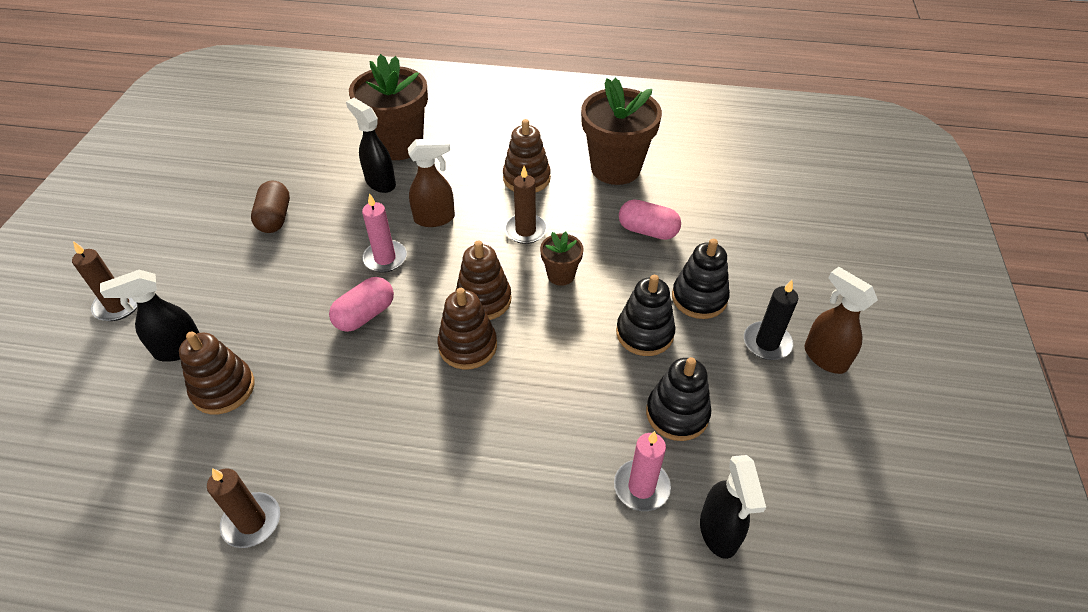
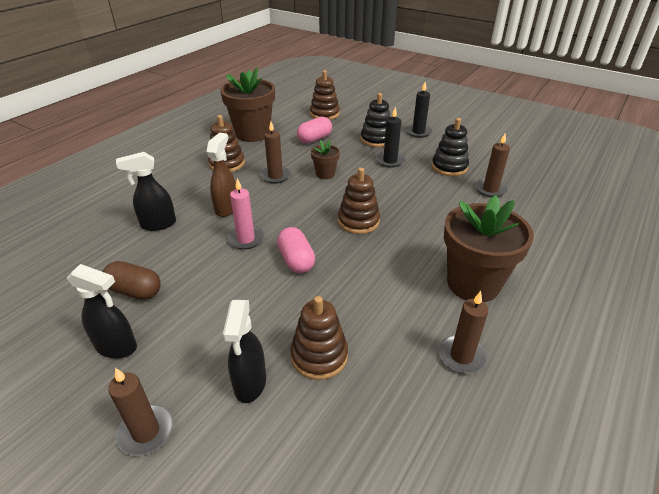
camera: 65 degrees left, 10 degrees down
(398, 145) = (124, 206): brown flower pot -> brown flower pot (473, 283)
(483, 300) = (323, 206): brown stacking toy -> brown stacking toy (324, 114)
(641, 487) = (490, 189): pink candle -> brown candle
(644, 333) = (390, 161): black stacking toy -> black candle
(719, 532) = (523, 176): black spray bottle -> black spray bottle (117, 347)
(824, 357) = (435, 122): brown spray bottle -> none

